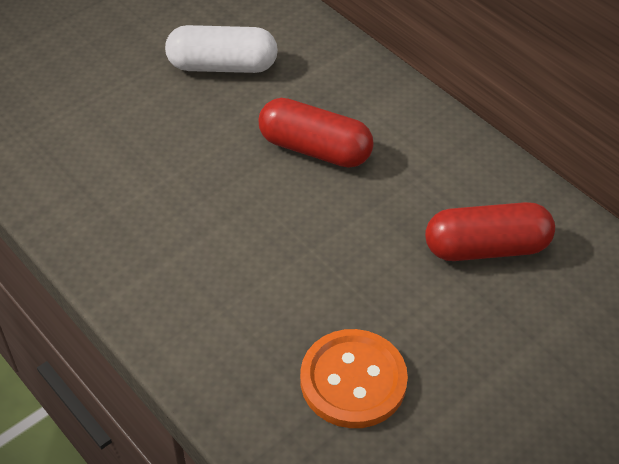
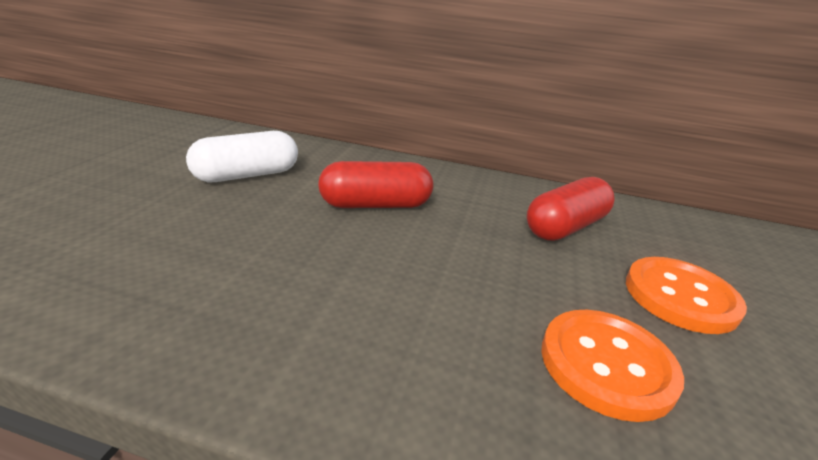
camera: 35 degrees left, 20 degrees down
(501, 364) = (680, 296): none -> orange button

